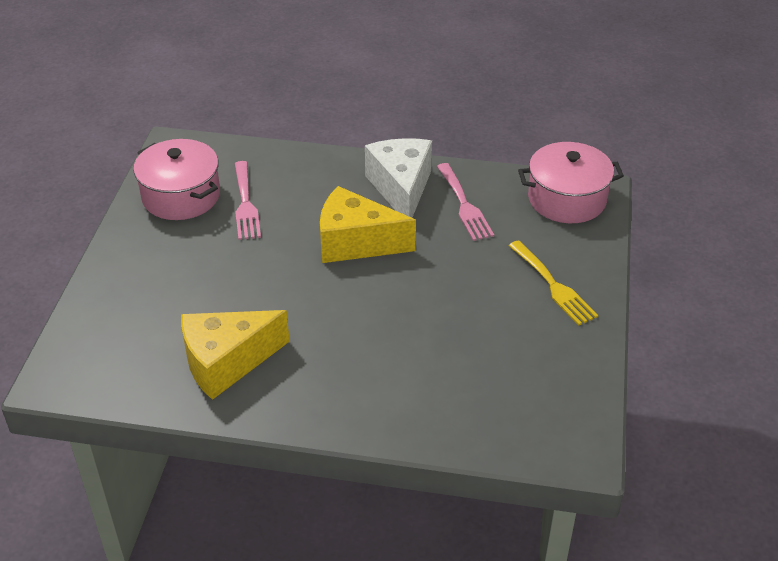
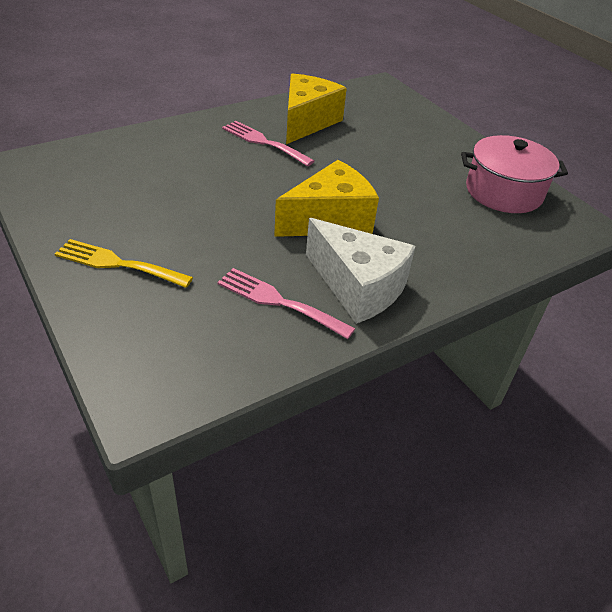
camera: 135 degrees right, 0 degrees up
(245, 204) = (453, 208): pink fork -> pink fork (263, 142)
(567, 199) = (173, 371): pink pot -> none

